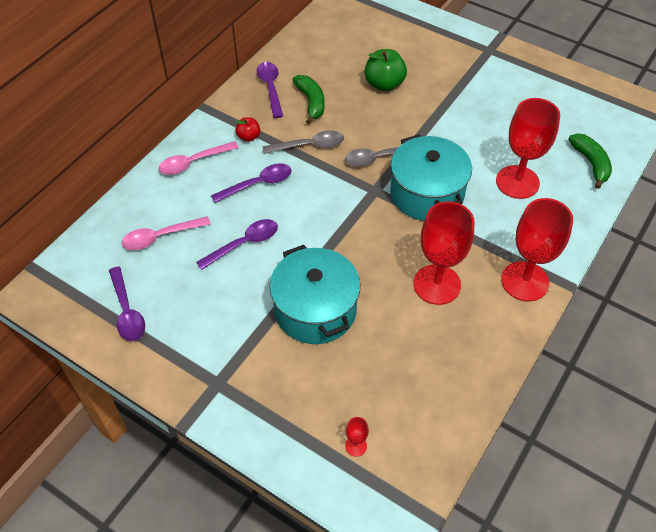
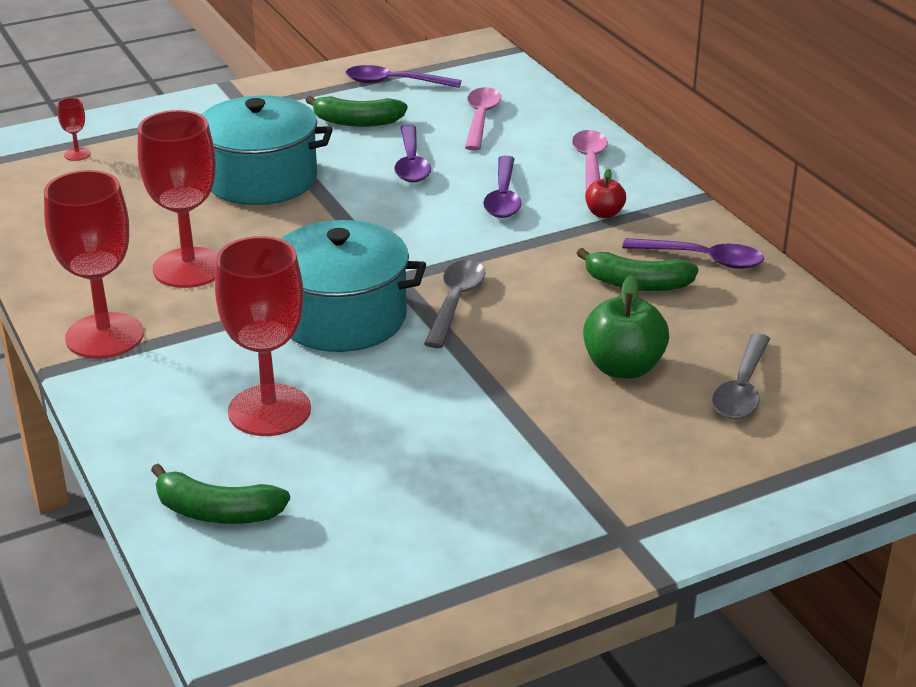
camera: 120 degrees right, 20 degrees down
(203, 301) = (357, 122): none -> green banana
(309, 146) = (539, 254): grey spoon -> grey spoon (742, 388)

